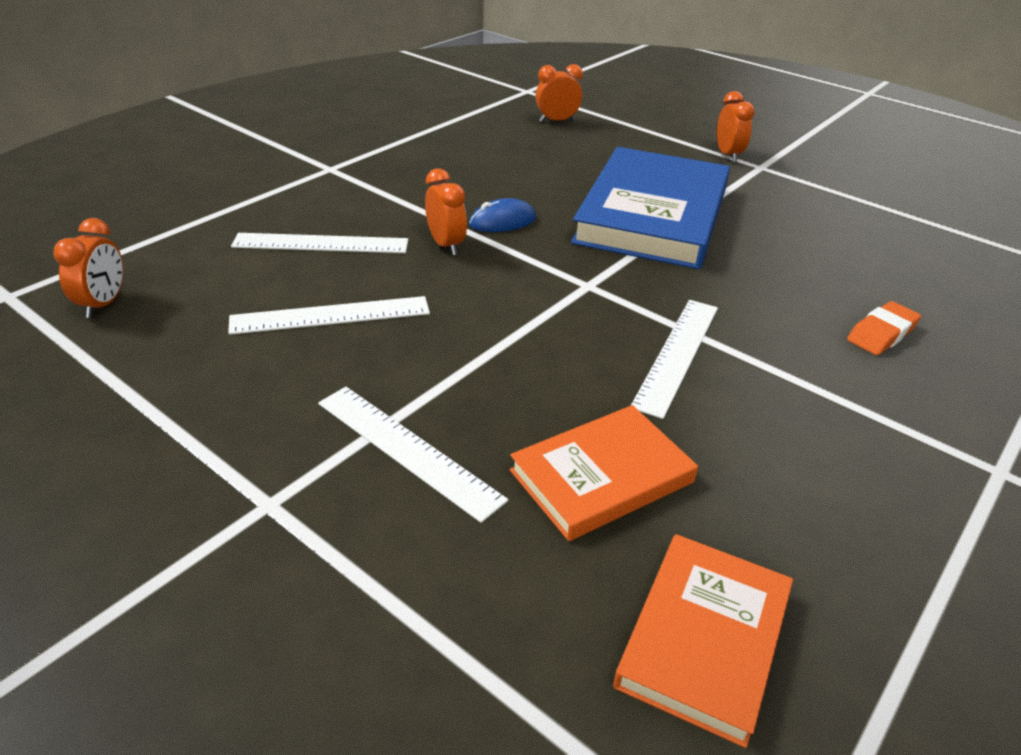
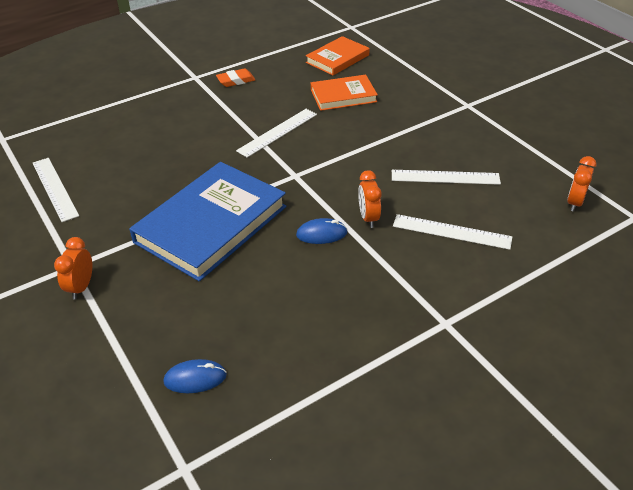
camera: 160 degrees left, 5 degrees up
(407, 450) = (414, 113): white ruler -> white ruler (55, 188)
(556, 121) = (195, 378): orange clock -> blue mouse
(881, 334) = (168, 127): orange eraser -> orange eraser (236, 81)

